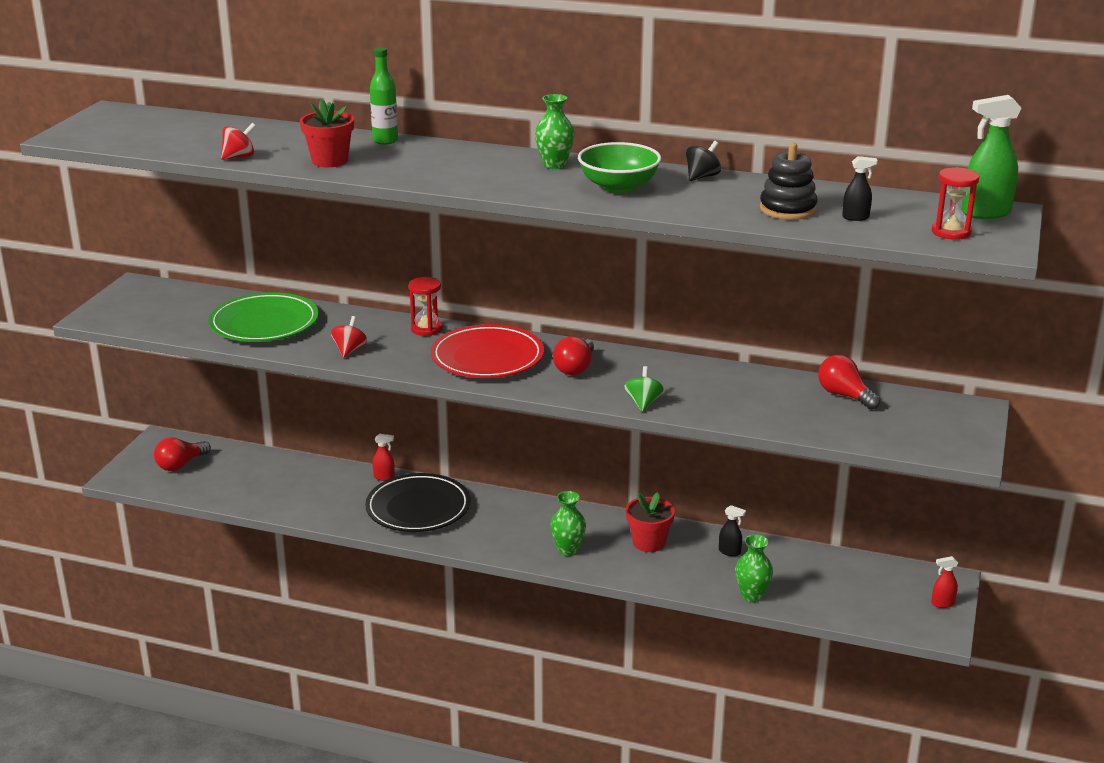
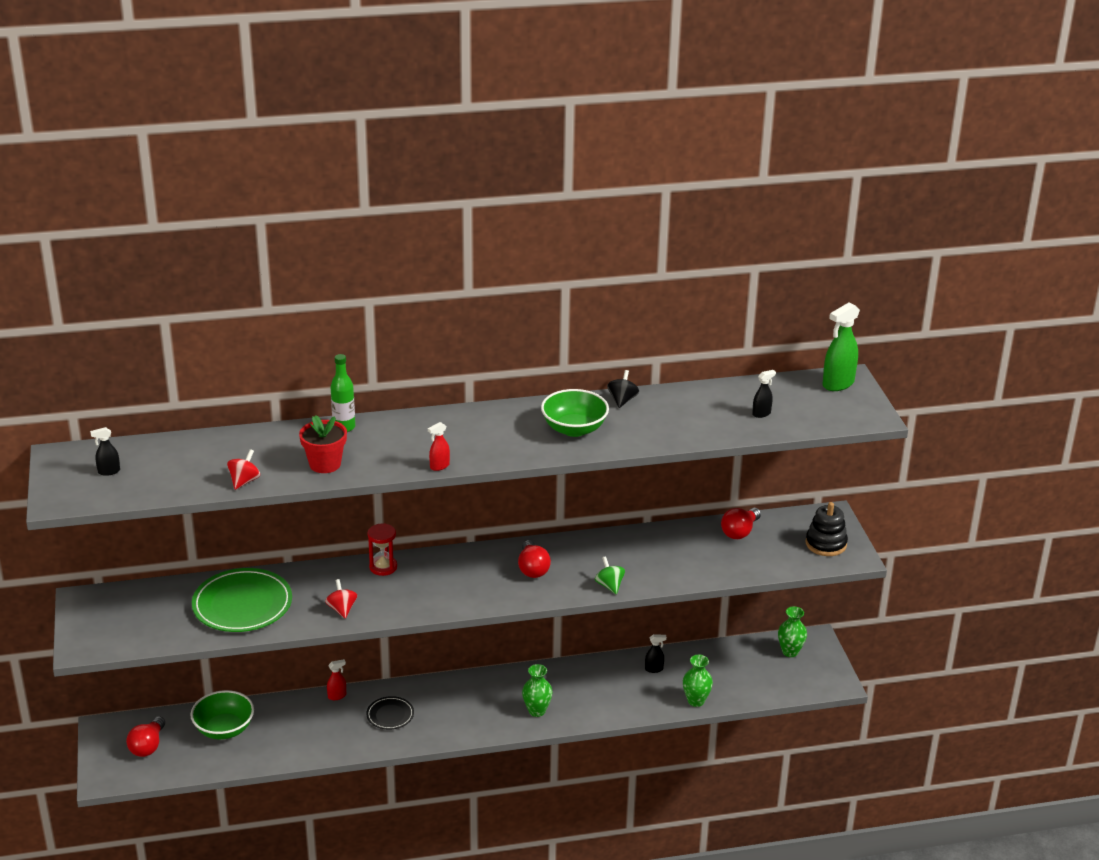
camera: 30 degrees left, 5 degrees up
(134, 127) = (108, 471): none -> black spray bottle
(258, 472) = (224, 729): none -> green bowl
(418, 508) = (390, 715): black plate -> black plate, size x0.51
(487, 357) = (458, 580): red plate -> none
(554, 165) = (504, 418): green vase -> green vase (790, 652)
(649, 543) = (591, 682): red flower pot -> none
(787, 209) = (710, 418): black stacking toy -> black stacking toy (826, 544)
(844, 395) = (740, 532): red light bulb -> red light bulb turned 75 degrees counterclockwise
(942, 603) = (823, 660): red spray bottle -> red spray bottle (439, 466)
(951, 232) = (832, 410): red hourglass -> none

